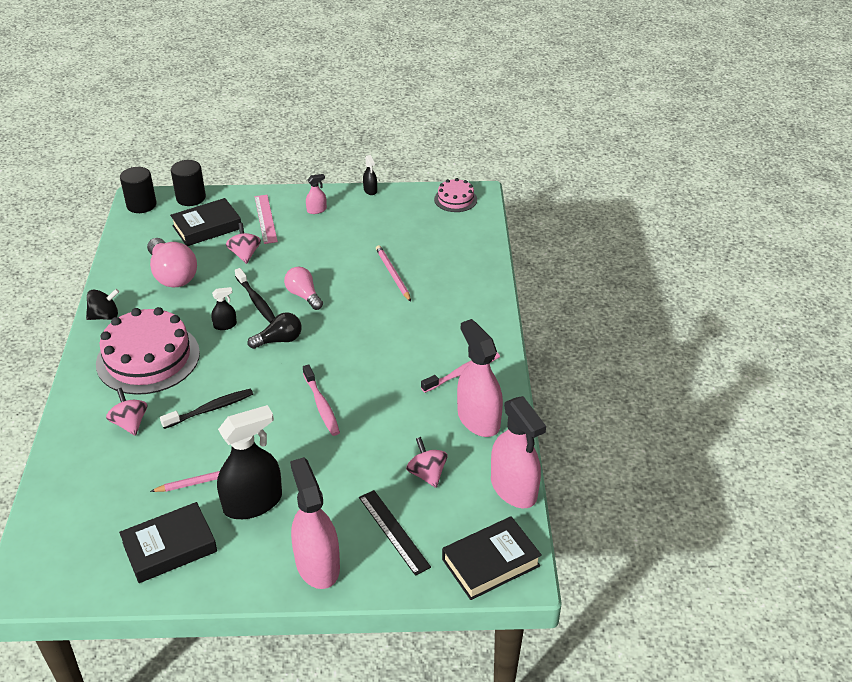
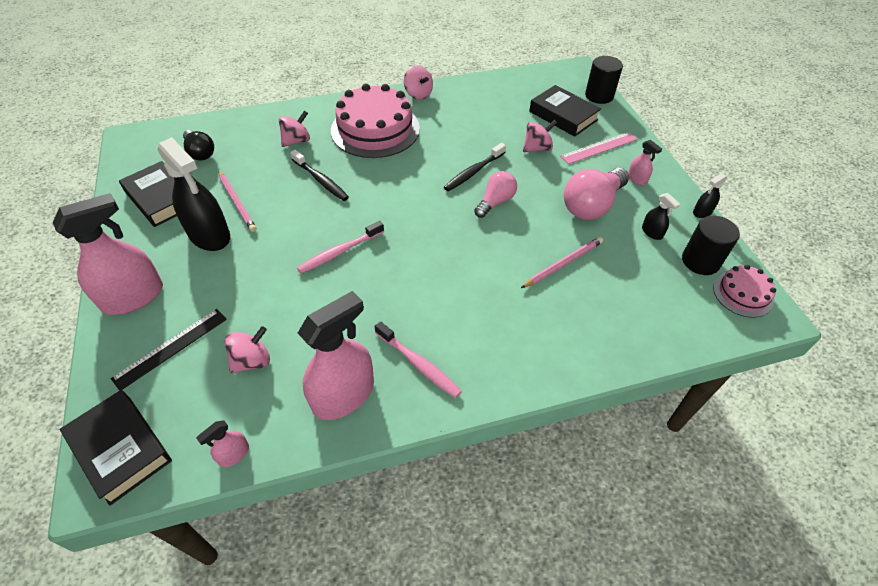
camera: 75 degrees right, 10 degrees up
(105, 316) = (418, 94): black spinning top -> pink spinning top
(141, 205) = (570, 73): black cylinder -> black cylinder (700, 261)
(172, 275) = (486, 114): pink light bulb -> pink light bulb (592, 205)
(225, 325) = (432, 161): black spray bottle -> black spray bottle (652, 232)
(279, 340) = (423, 201): black light bulb -> black light bulb (200, 153)
(513, 488) = (234, 454): pink spray bottle -> pink spray bottle, size x0.45

